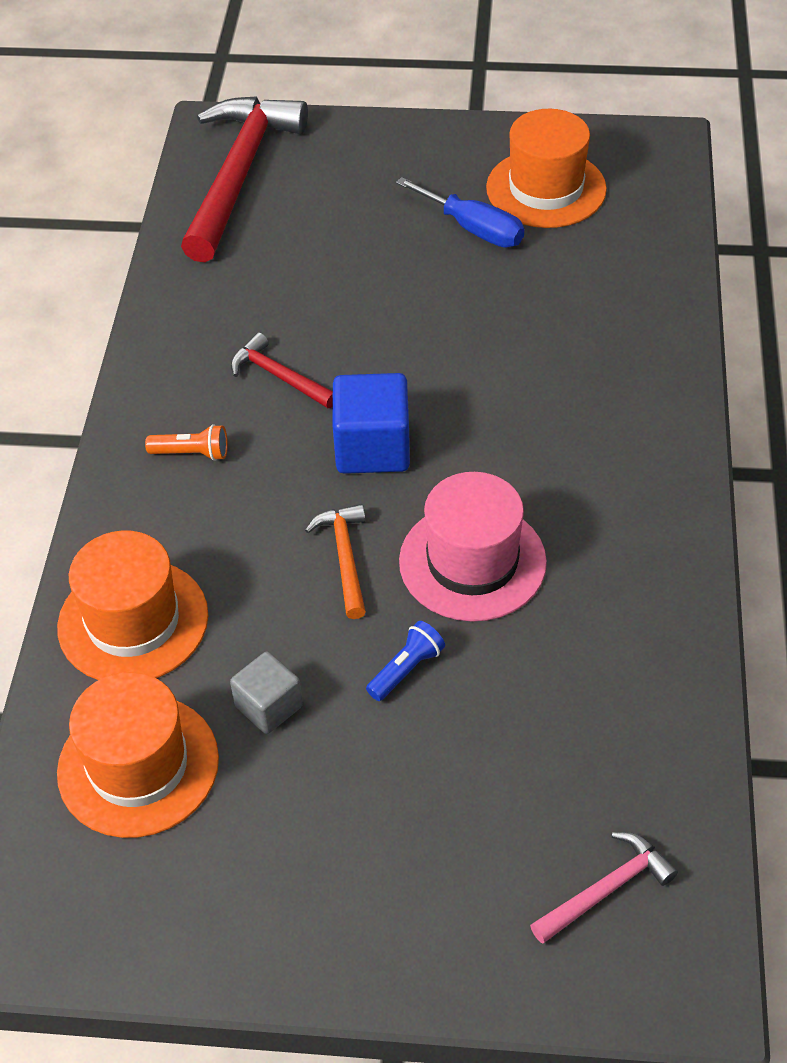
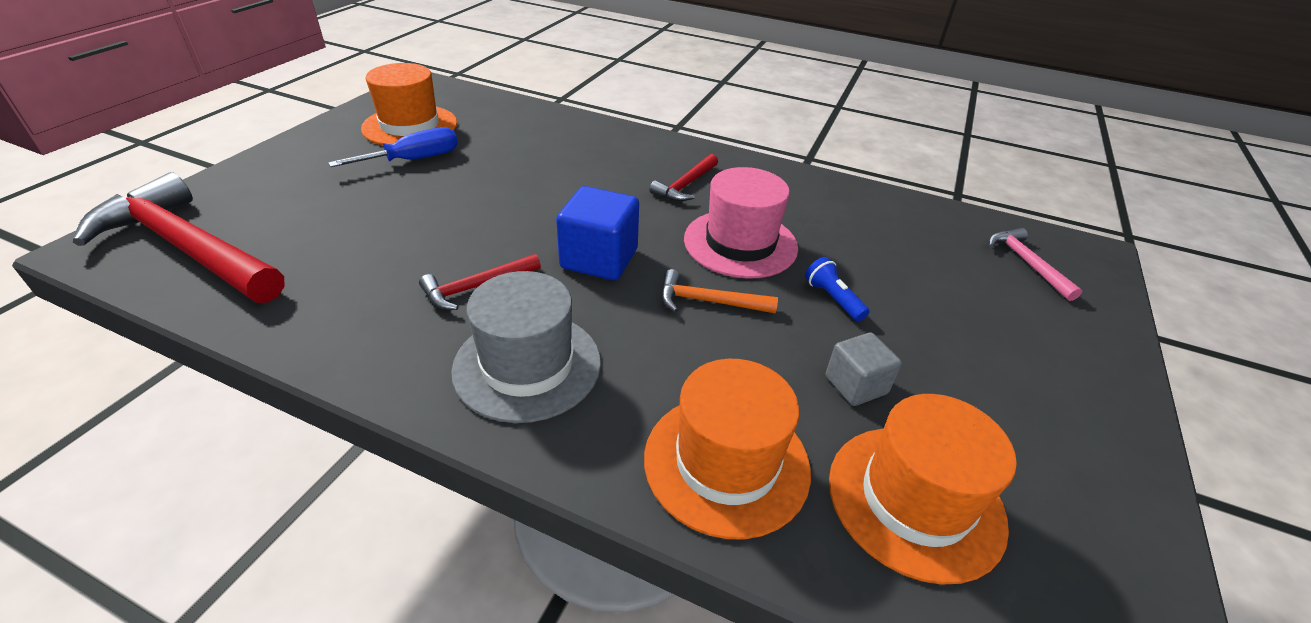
camera: 75 degrees left, 10 degrees down
(192, 453) = (527, 365): orange flashlight -> grey hat
(576, 477) = (685, 185): none -> red hammer

